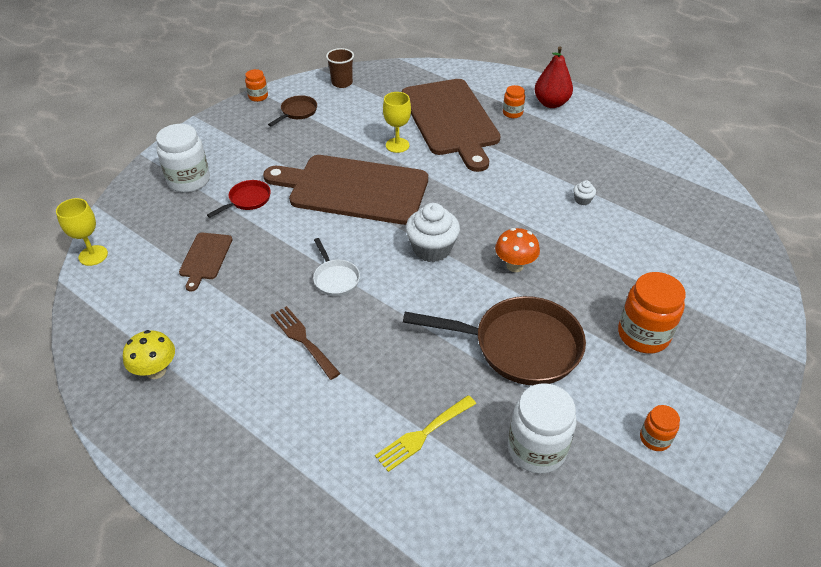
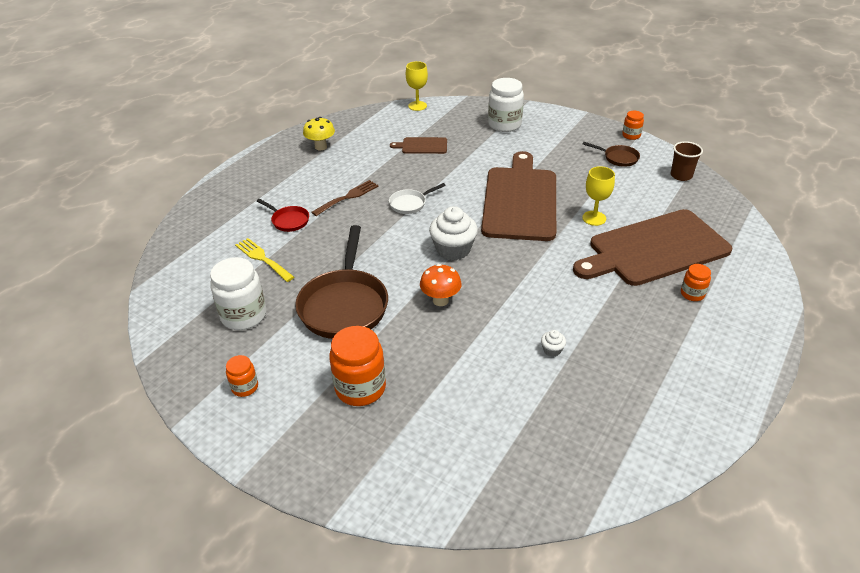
camera: 85 degrees right, 5 degrees down
(247, 200) = (490, 152): red pan -> red pan (288, 221)
(551, 103) = (732, 326): red pear -> none

